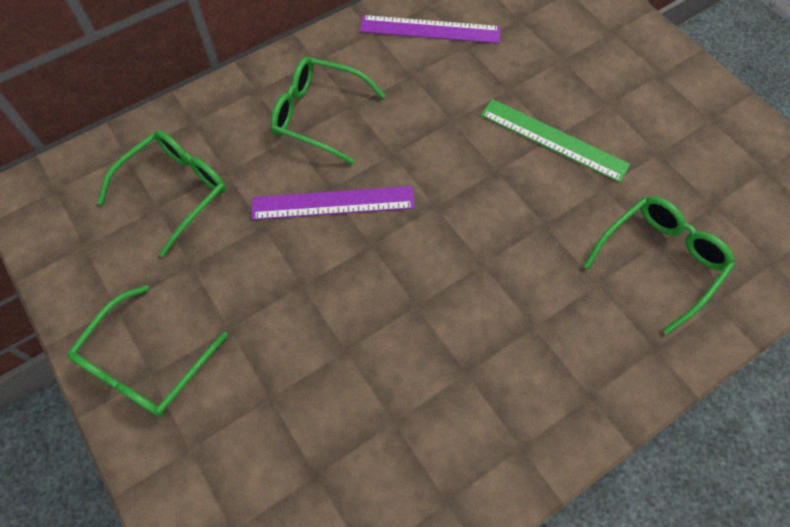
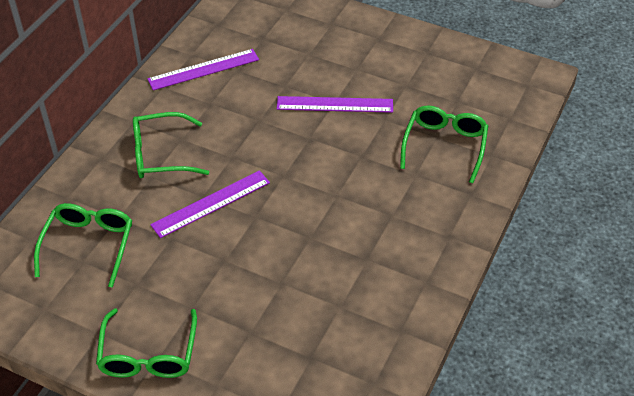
camera: 30 degrees left, 15 degrees down
(553, 139) = (335, 104): green ruler -> purple ruler

